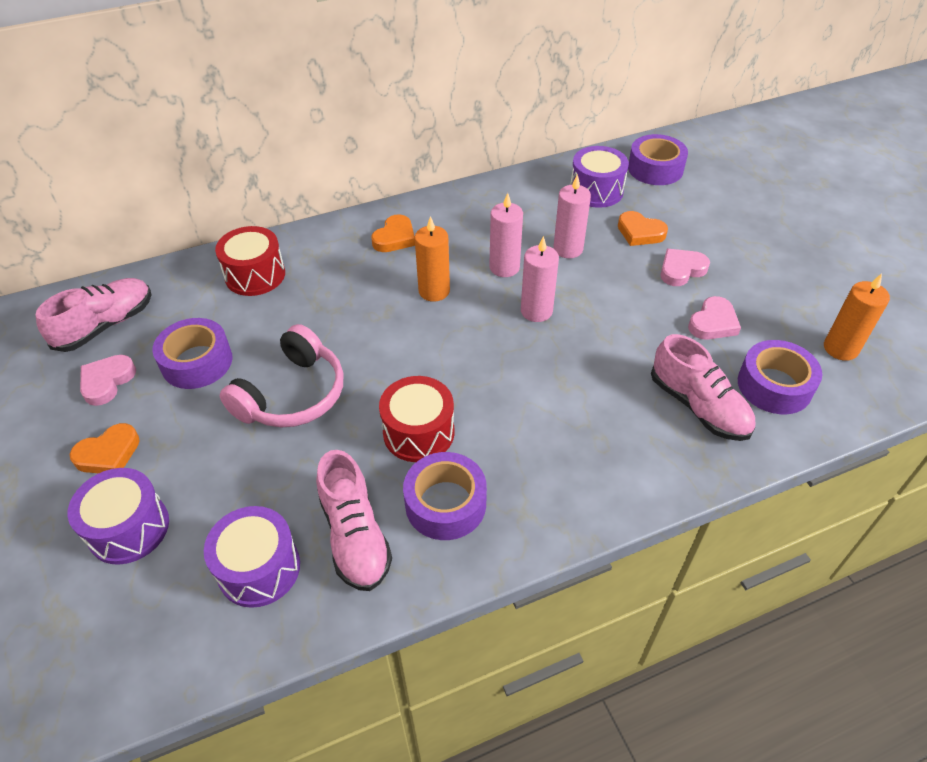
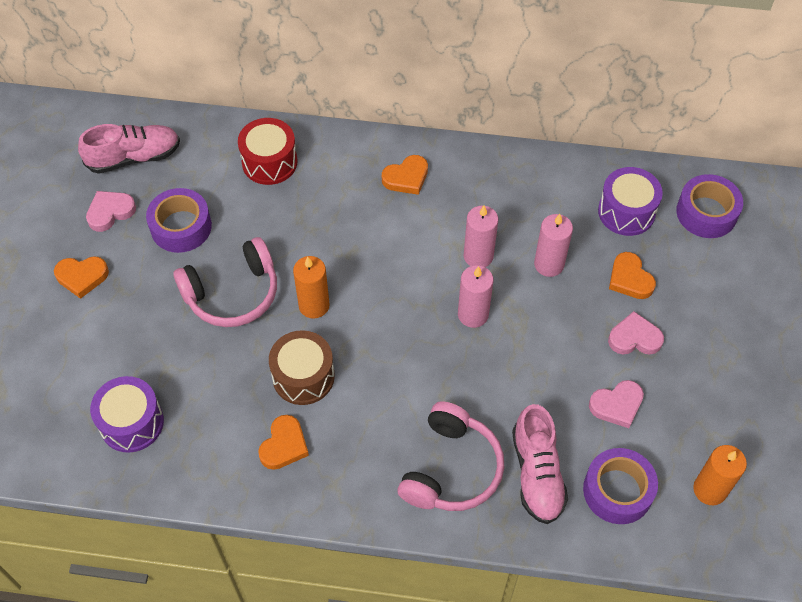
camera: 30 degrees right, 10 degrees up
(129, 528) = (66, 345): purple drum -> none
(355, 536) = (207, 434): pink shoe -> none
(418, 432) = (303, 376): red drum -> brown drum
(434, 291) = (402, 251): orange candle -> orange candle (314, 305)
(445, 504) = (284, 445): purple tape -> orange heart
(623, 441) = (452, 469): none -> pink headphones

